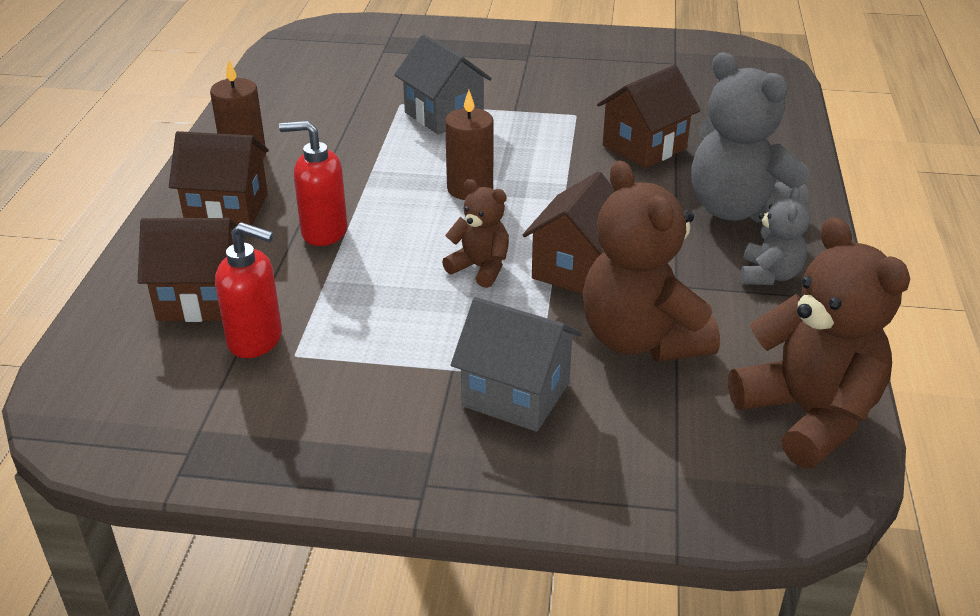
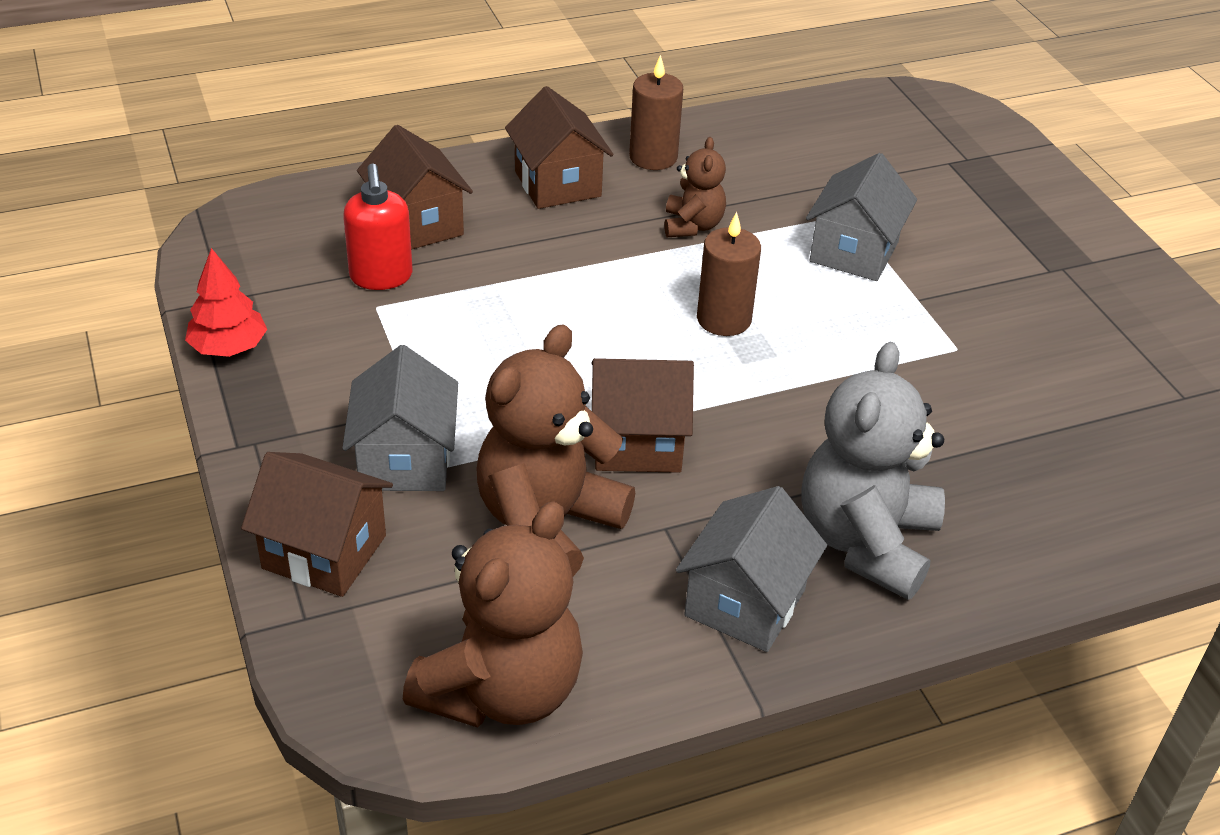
camera: 60 degrees right, 5 degrees up
(269, 467) = (229, 348): none -> red tree
(323, 232) = (568, 253): red soap dispenser -> none
(480, 268) = (587, 373): brown teddy bear -> brown teddy bear (692, 226)
(644, 147) = (937, 426): brown house -> brown house (324, 552)
(769, 275) = (745, 602): grey teddy bear -> grey house

